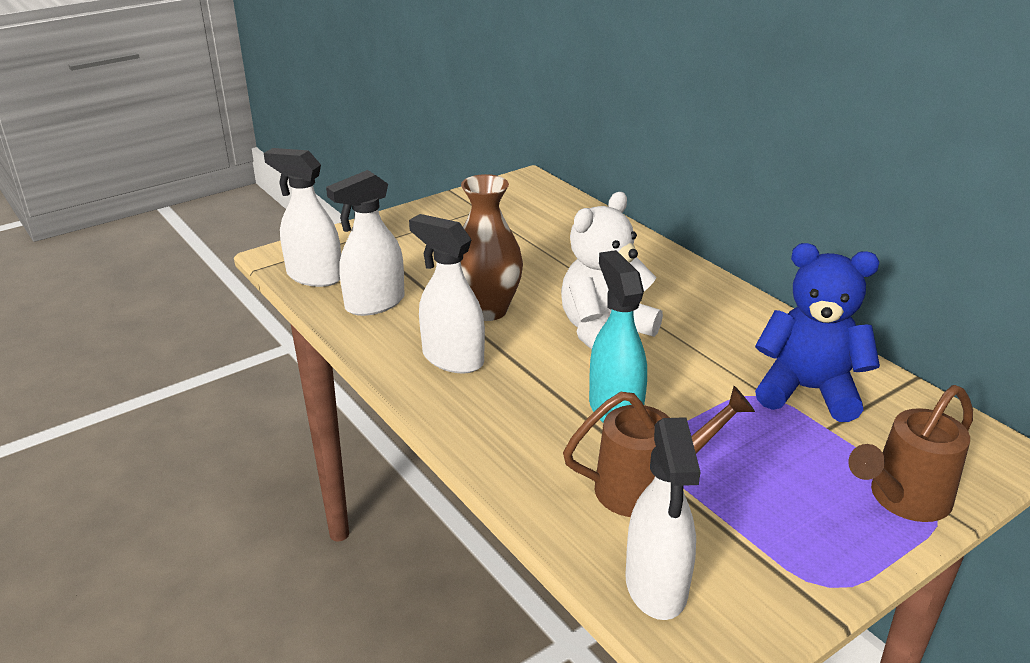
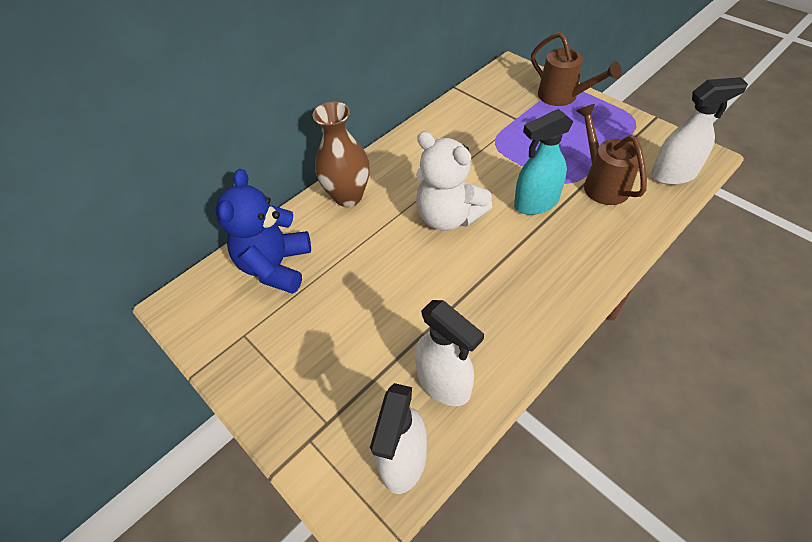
camera: 95 degrees left, 20 degrees up
(452, 359) = (511, 302): white spray bottle -> none
(487, 310) = (434, 293): brown vase -> brown vase (348, 196)
(807, 390) = (483, 125): blue teddy bear -> blue teddy bear (276, 266)

